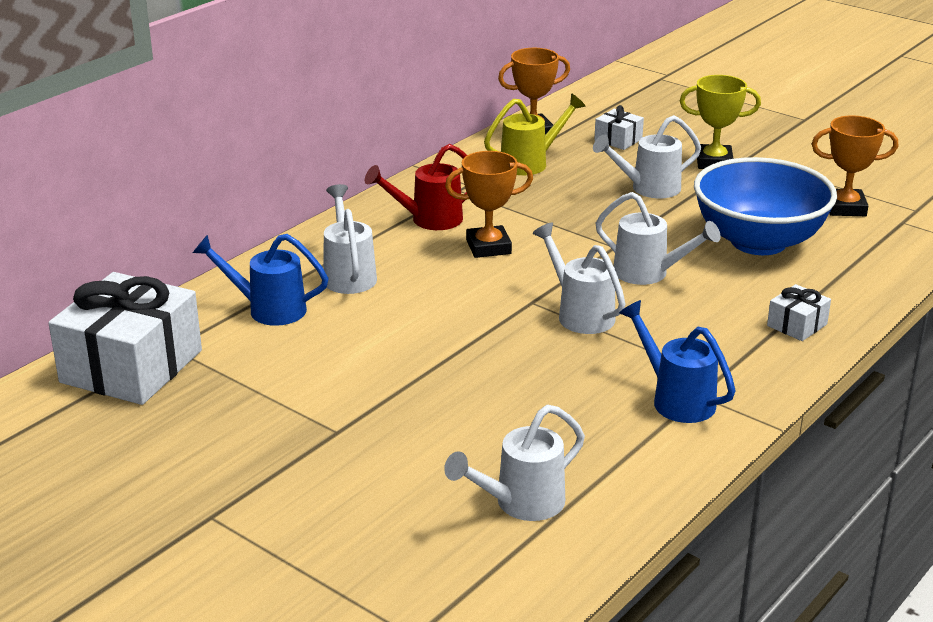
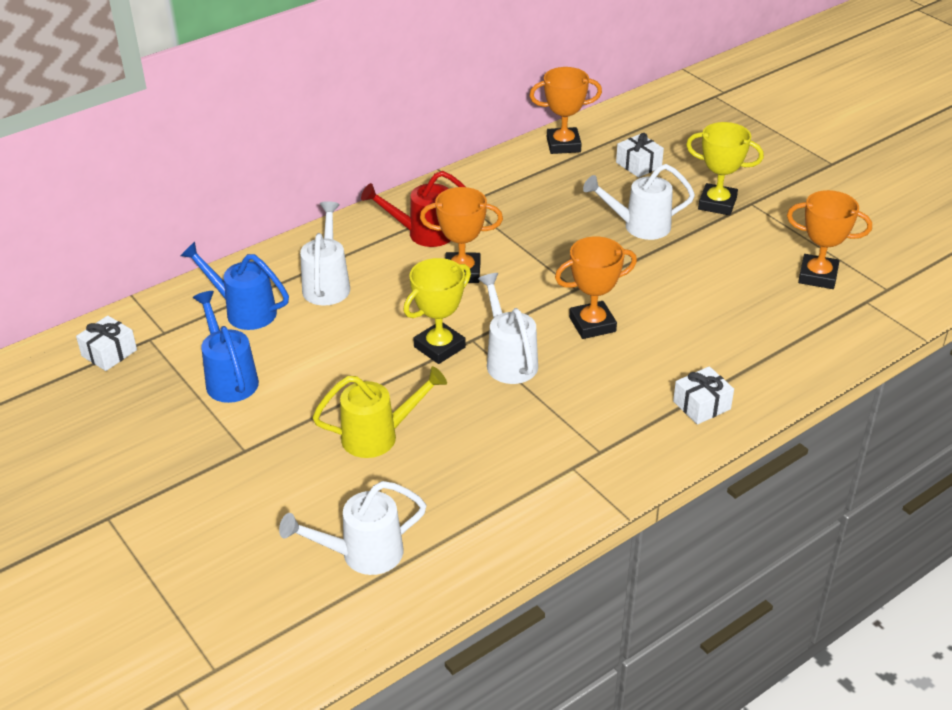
camera: 15 degrees right, 10 degrees up
(131, 366) = (109, 353): white gift -> white gift, size x0.44
(501, 313) = (439, 347): none -> yellow trophy
(530, 163) = (544, 181): yellow watering can -> yellow watering can (378, 436)
(648, 273) = (592, 324): white watering can -> orange trophy
(676, 399) = (550, 469): blue watering can -> blue watering can (229, 378)
(758, 242) = (713, 303): blue bowl -> none

